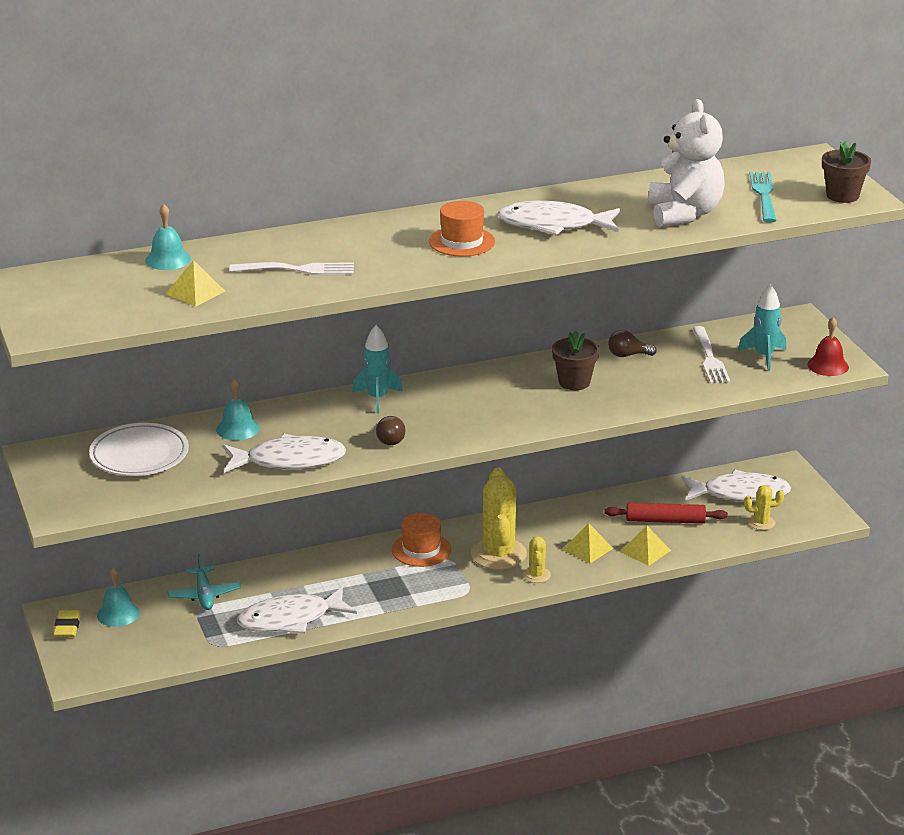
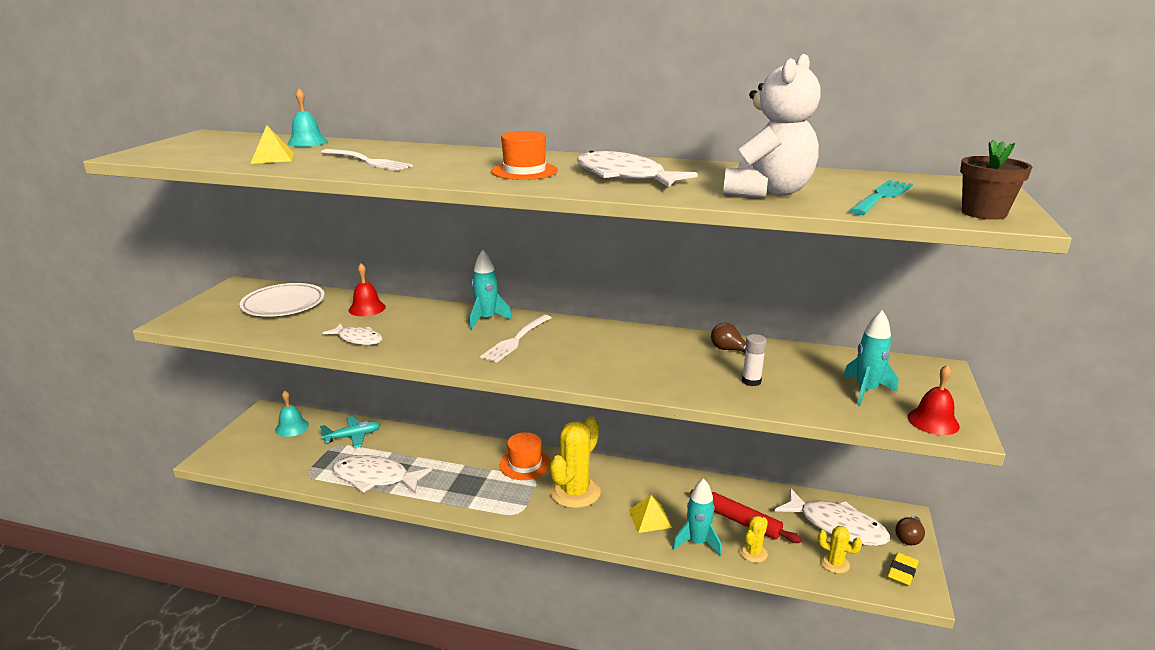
camera: 35 degrees right, 5 degrees down
(67, 627) = (255, 423): yellow eraser -> yellow eraser (902, 572)
(204, 595) = (353, 436): turquoise plane -> turquoise plane turned 135 degrees counterclockwise
(237, 429) = (367, 308): turquoise bell -> red bell
(289, 461) = (358, 339): white fish -> white fish, size x0.59
(390, 439) = (448, 349): brown light bulb -> brown light bulb (908, 538)
(536, 575) = (584, 523): yellow cactus -> yellow cactus (753, 553)
(574, 382) = (654, 355): brown flower pot -> none
(645, 551) = (697, 542): yellow pyramid -> turquoise rocket
(675, 378) = (751, 381): none -> white glue stick
(709, 358) = (806, 375): white fork -> white fork (516, 339)

